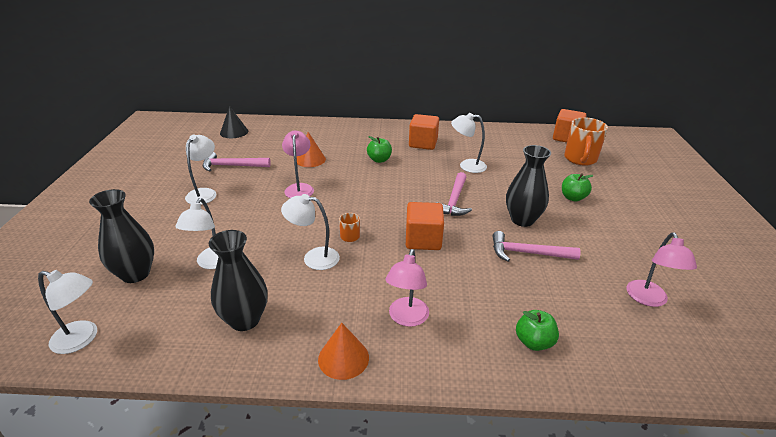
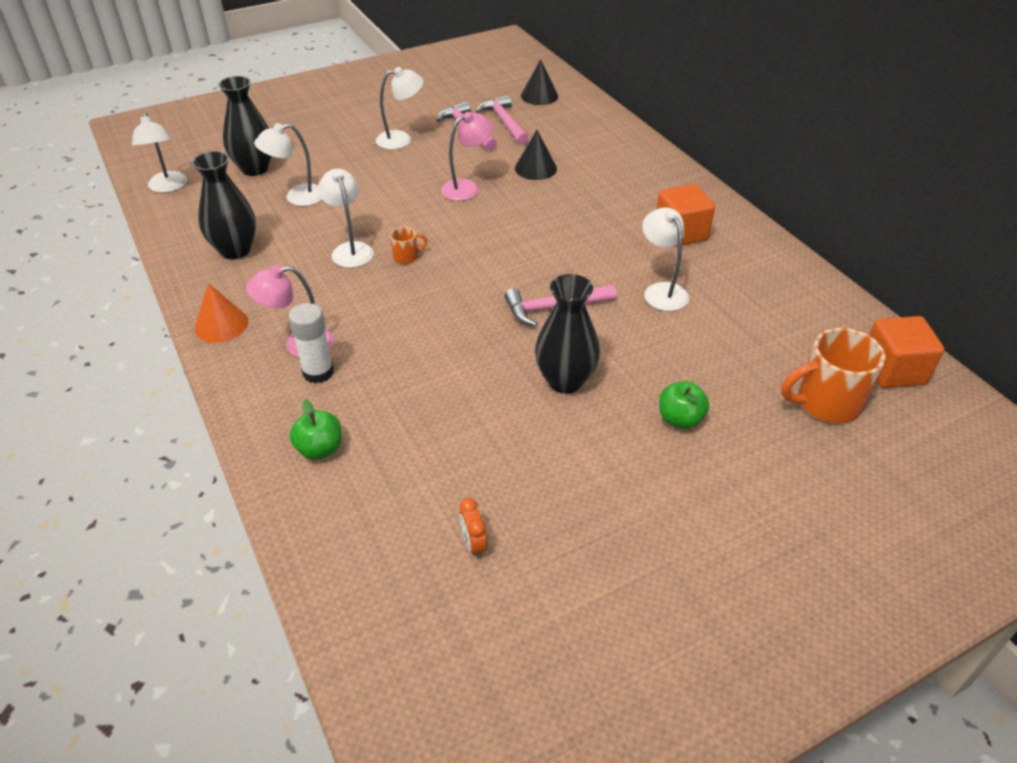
camera: 60 degrees right, 10 degrees up
(310, 159) = (535, 168): orange cone -> black cone
(379, 160) = (592, 215): green apple -> none
(423, 240) = (444, 310): orange cube -> none
(447, 318) = (318, 372): none -> white glue stick
(527, 253) = (488, 405): pink hammer -> pink hammer (504, 122)
(649, 299) = (473, 544): pink lamp -> orange clock

